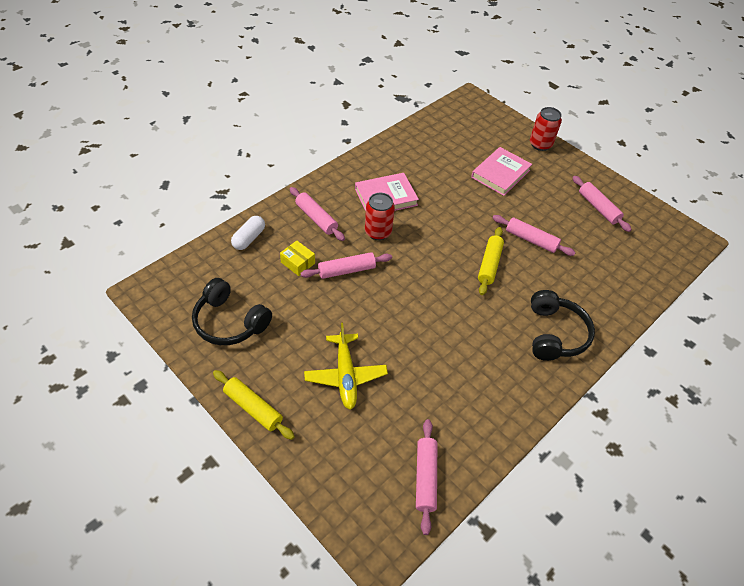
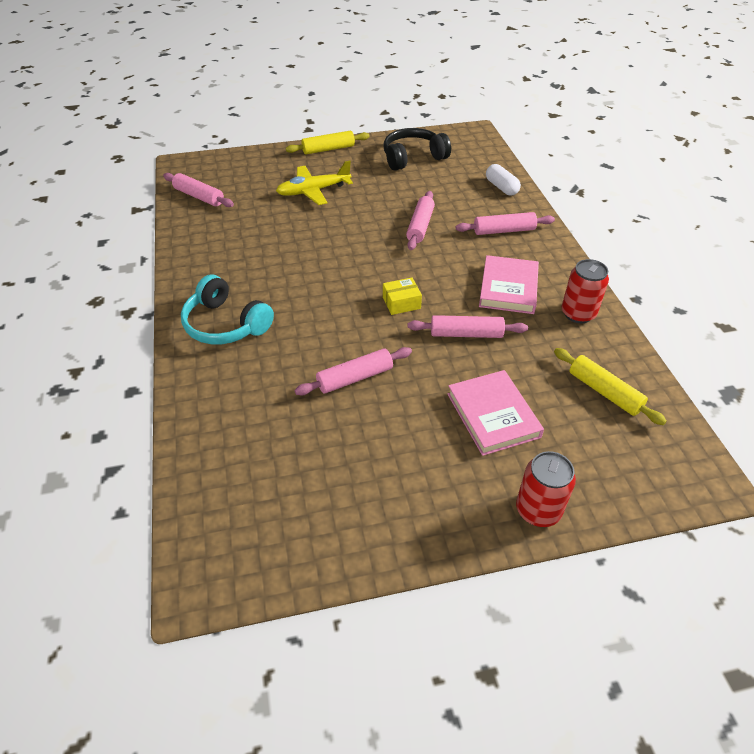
camera: 125 degrees right, 5 degrees down
(298, 263) = (451, 203): yellow box -> yellow box (401, 303)
(345, 376) = (313, 191): yellow plane -> yellow plane turned 45 degrees counterclockwise
(378, 232) = (456, 262): red can -> red can (578, 313)
(489, 264) = (349, 322): yellow rolling pin -> yellow rolling pin (604, 392)
(554, 334) = (225, 324): black headphones -> turquoise headphones
(598, 208) = (354, 493): pink rolling pin -> pink rolling pin (466, 334)

